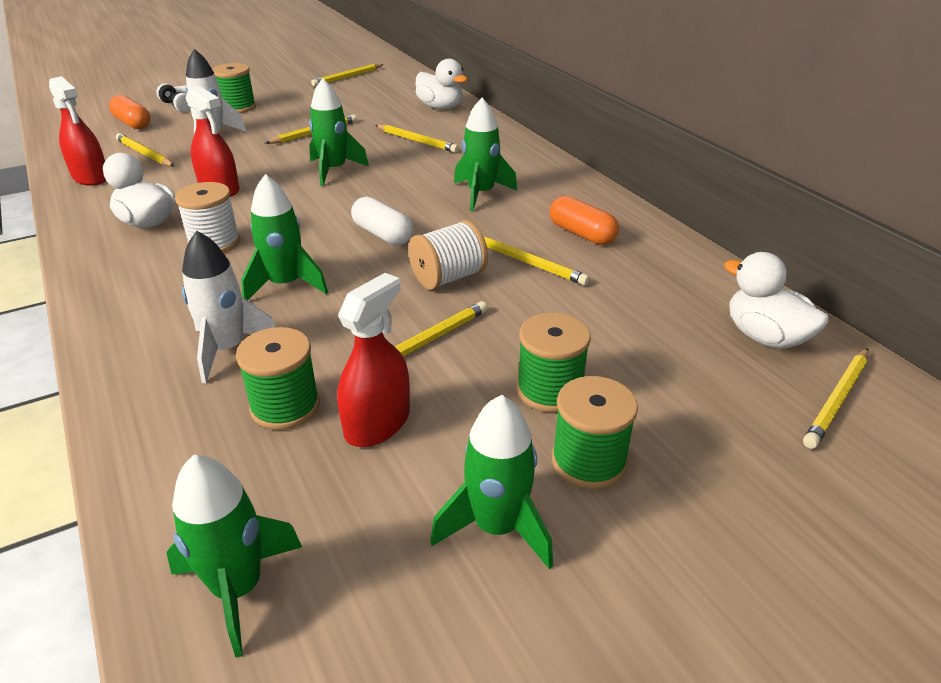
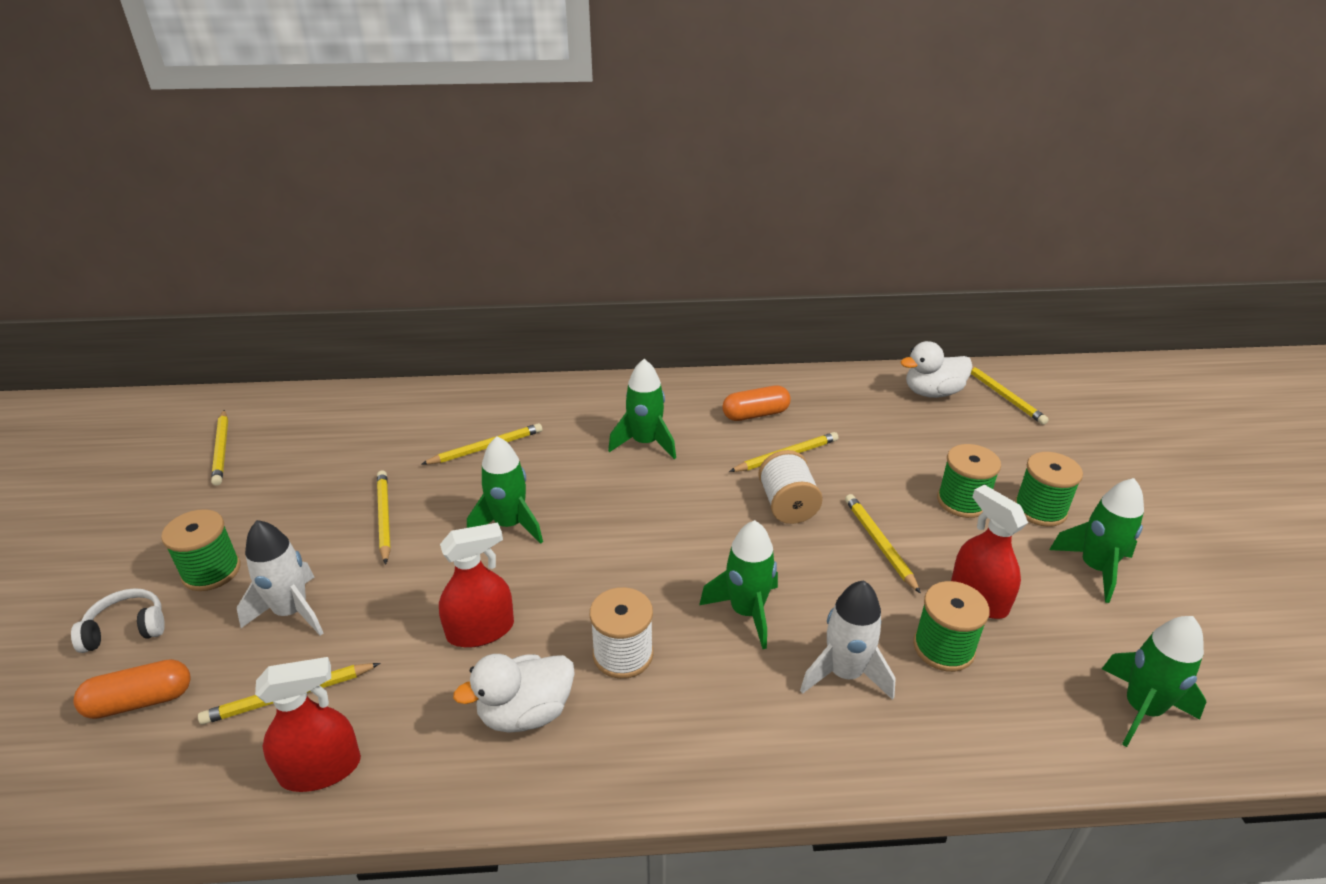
camera: 65 degrees left, 0 degrees up
(383, 234) = (685, 524): white capsule -> none
(440, 107) = (410, 407): white duck -> none

